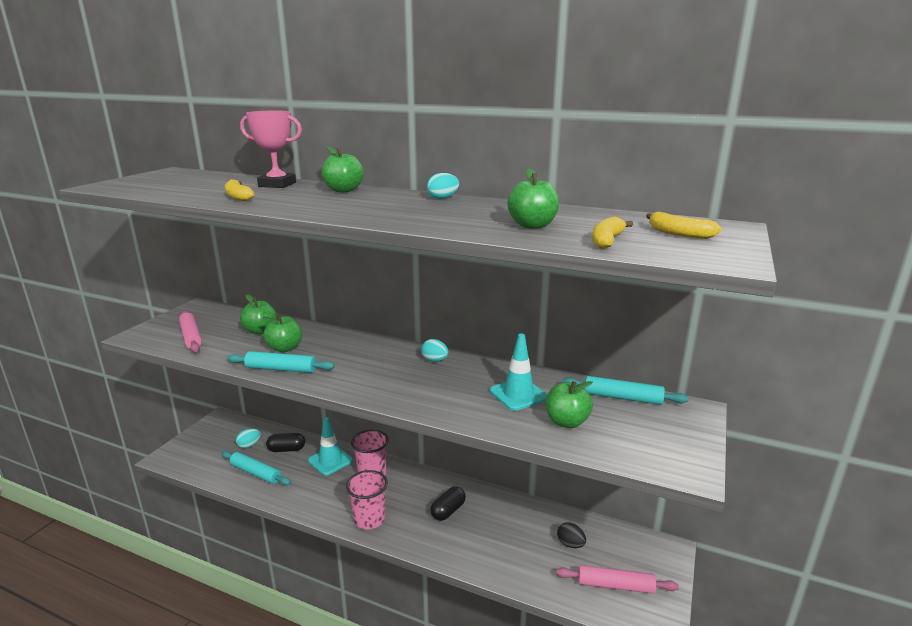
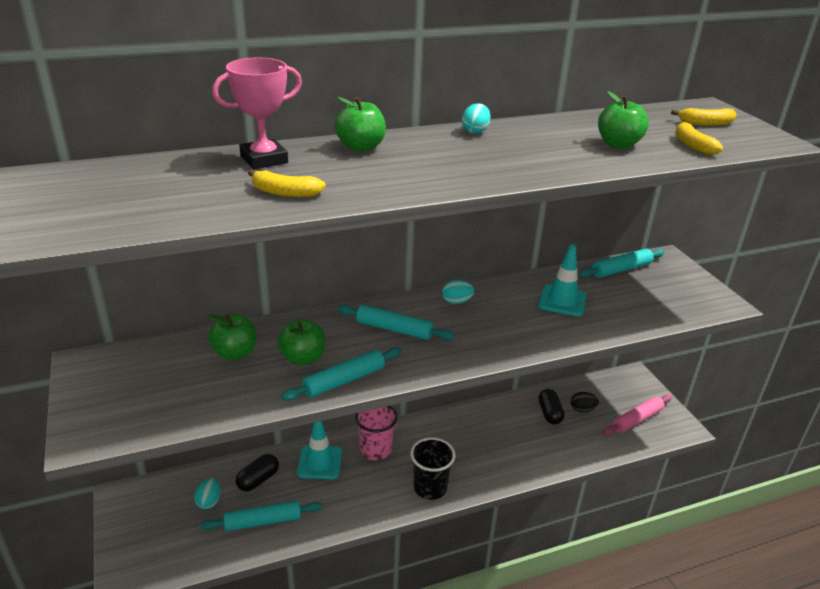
camera: 45 degrees left, 10 degrees up
(191, 336) = (164, 401): pink rolling pin -> none
(363, 357) = (394, 329): none -> turquoise rolling pin
(369, 519) = (430, 487): pink cup -> black cup
(448, 511) = (477, 440): black capsule -> black capsule (549, 413)
(566, 422) = (622, 306): green apple -> none

